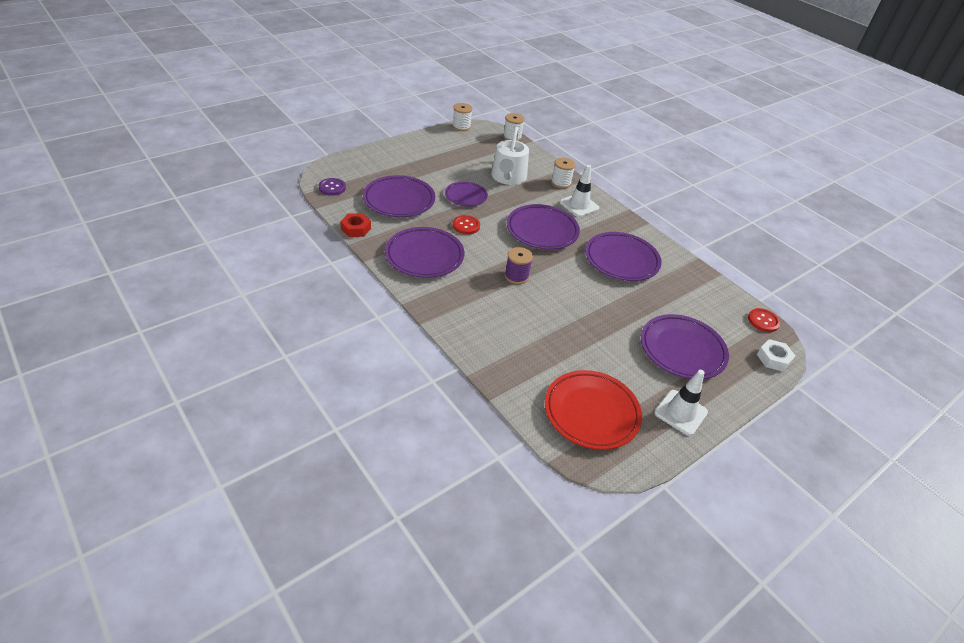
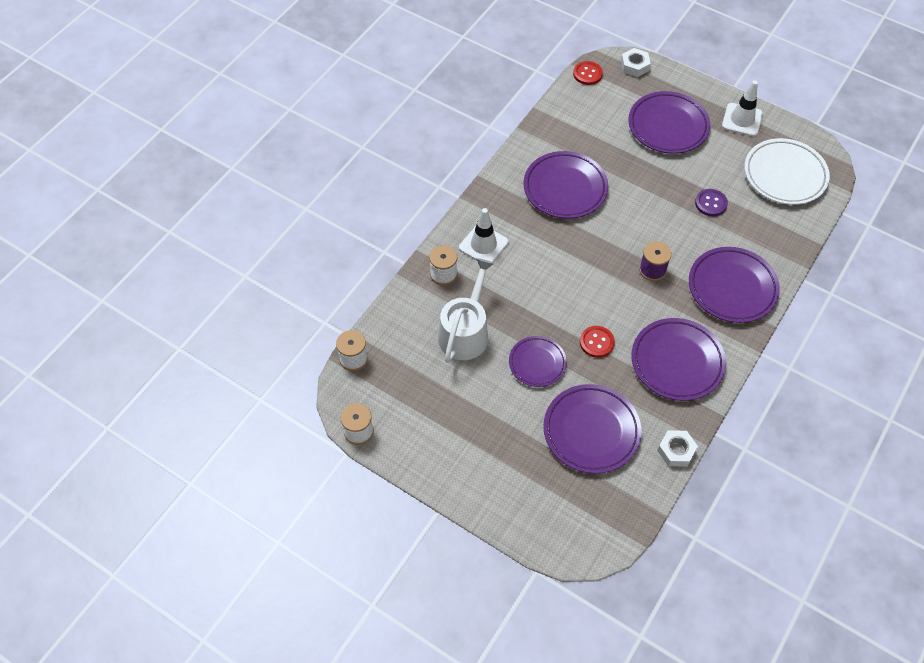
camera: 105 degrees left, 15 degrees up
(332, 188) = (613, 520): purple button -> purple button (711, 203)
(356, 229) = (676, 450): red nut -> white nut
(508, 177) = (465, 332): white watering can -> white watering can turned 60 degrees counterclockwise
(542, 231) = (558, 268): purple plate -> purple plate (732, 288)
(591, 412) = (784, 175): red plate -> white plate

